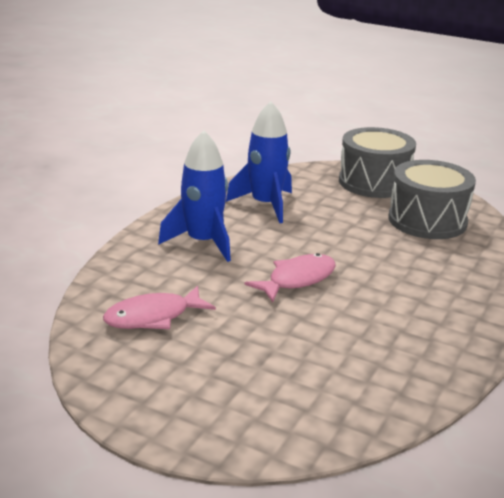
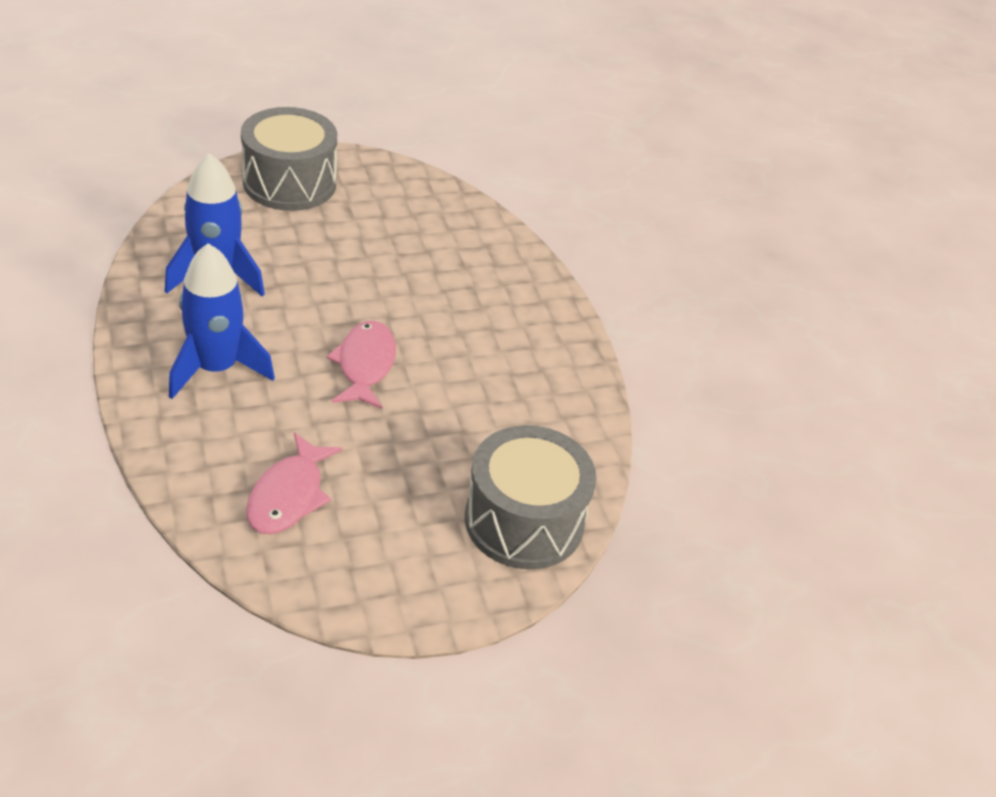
camera: 50 degrees left, 15 degrees up
(427, 220) = (396, 217): grey drum -> grey drum (524, 521)

